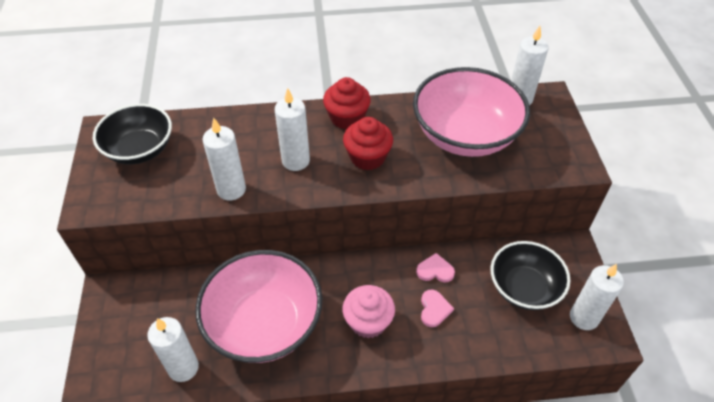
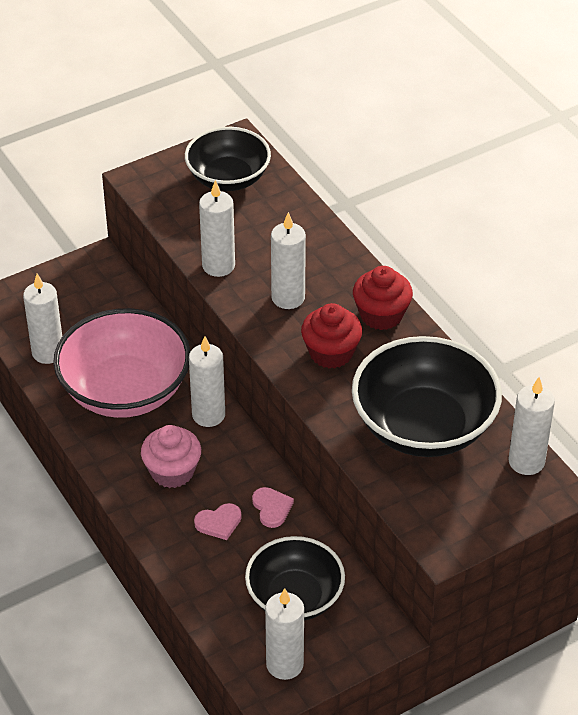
camera: 65 degrees right, 5 degrees down
(324, 276) = (208, 415): none -> white candle
(465, 135) = (423, 426): pink bowl -> black bowl

